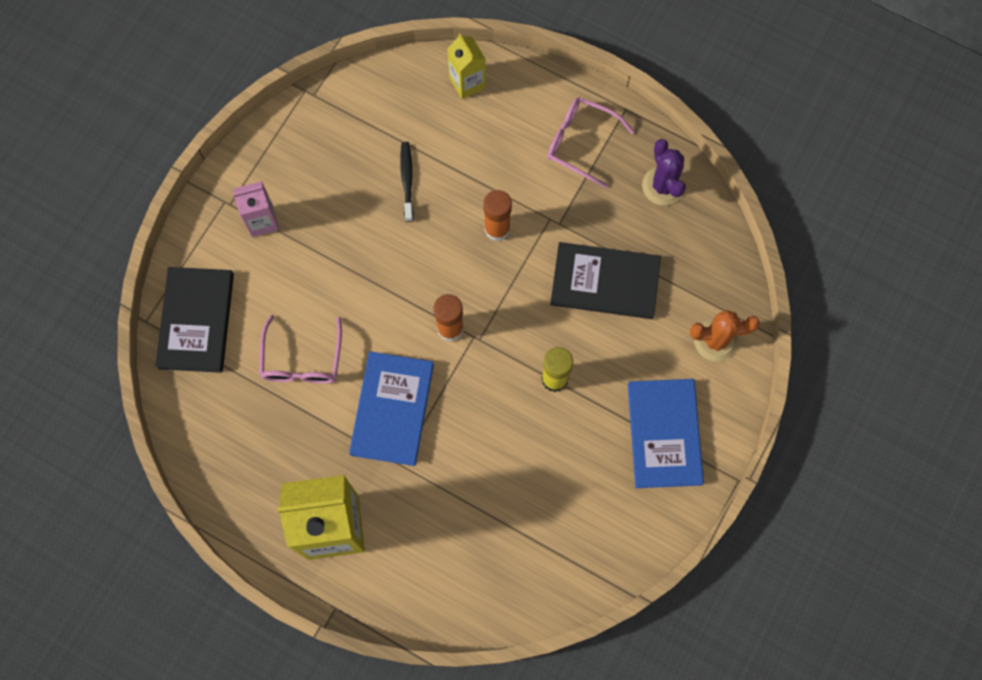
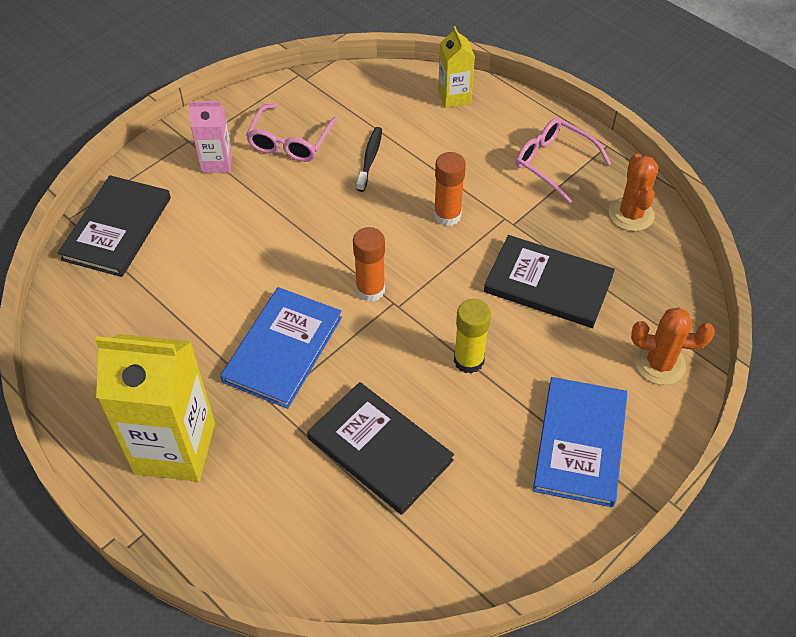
camera: 15 degrees right, 20 degrees down
(302, 360) = (207, 284): pink glasses -> pink glasses (290, 142)
(503, 483) = (379, 449): none -> black book
(663, 186) = (631, 214): purple cactus -> orange cactus

